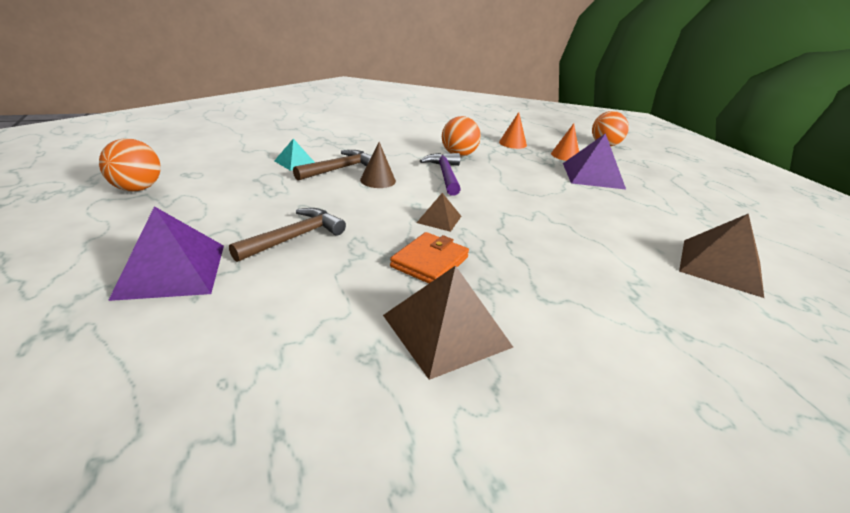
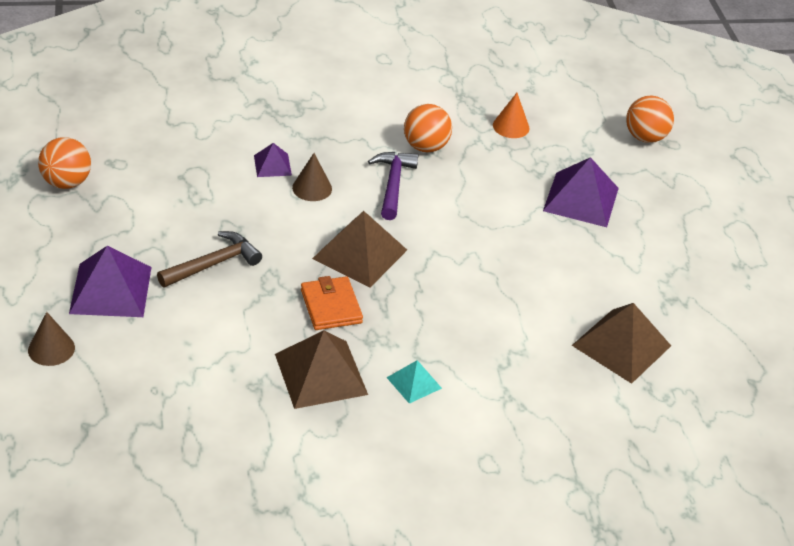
camera: 10 degrees right, 10 degrees up
(68, 346) = (51, 349): none -> brown cone
(295, 162) = (224, 149): turquoise pyramid -> turquoise pyramid (414, 382)
(339, 169) = (272, 165): brown hammer -> purple pyramid
(430, 262) = (331, 306): orange wallet -> orange wallet turned 60 degrees counterclockwise
(439, 219) = (359, 254): brown pyramid -> brown pyramid, size x1.88
(565, 155) = (570, 157): orange cone -> none

